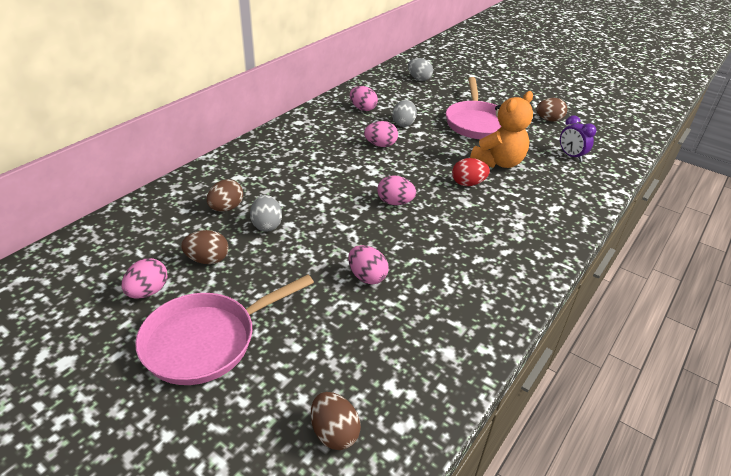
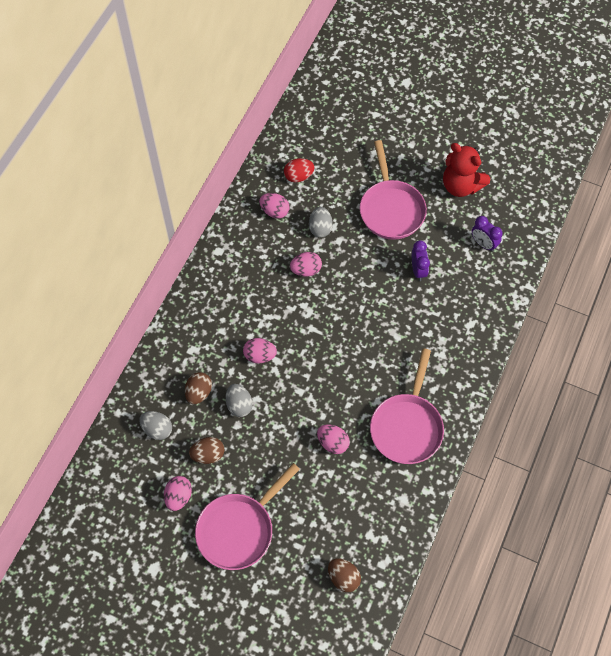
camera: 10 degrees left, 25 degrees up
(395, 202) = (336, 351): pink egg -> pink egg (259, 356)
(419, 79) = (320, 137): grey egg -> grey egg (157, 429)
(466, 278) = (407, 426): none -> pink pan
(468, 183) = (394, 309): red egg -> red egg (298, 176)
(499, 162) = (418, 270): orange teddy bear -> purple clock
(549, 120) = (461, 186): brown egg -> red teddy bear

